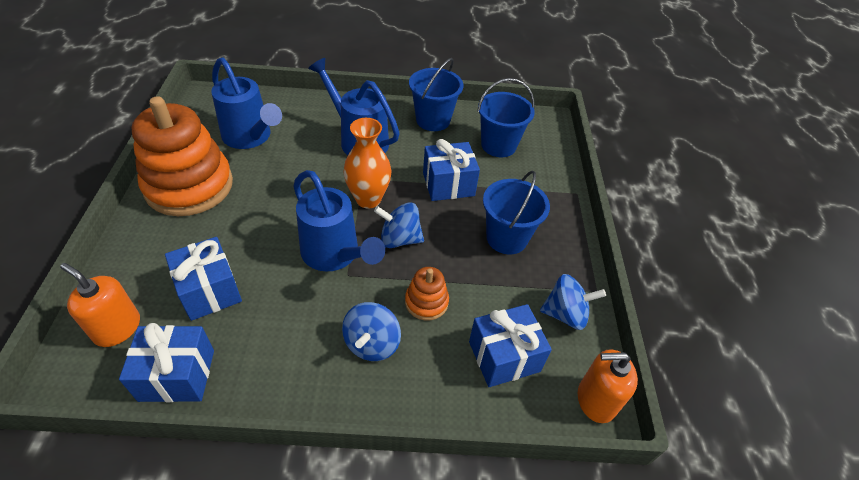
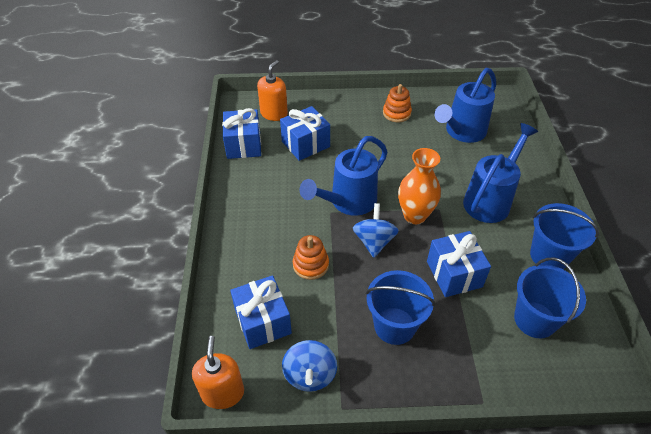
camera: 90 degrees right, 0 degrees up
(189, 186) = (396, 113): orange stacking toy -> orange stacking toy, size x0.45
(372, 343) = (270, 234): blue spinning top -> none

